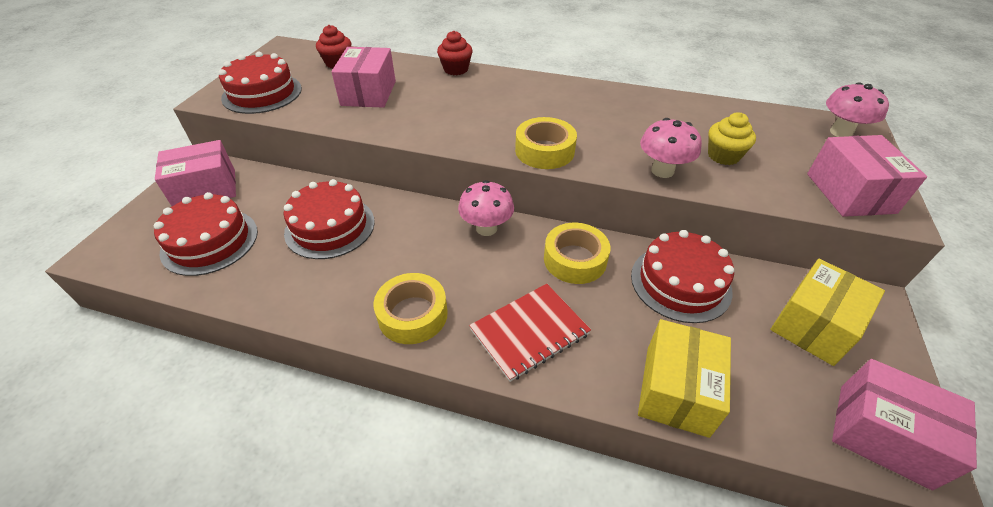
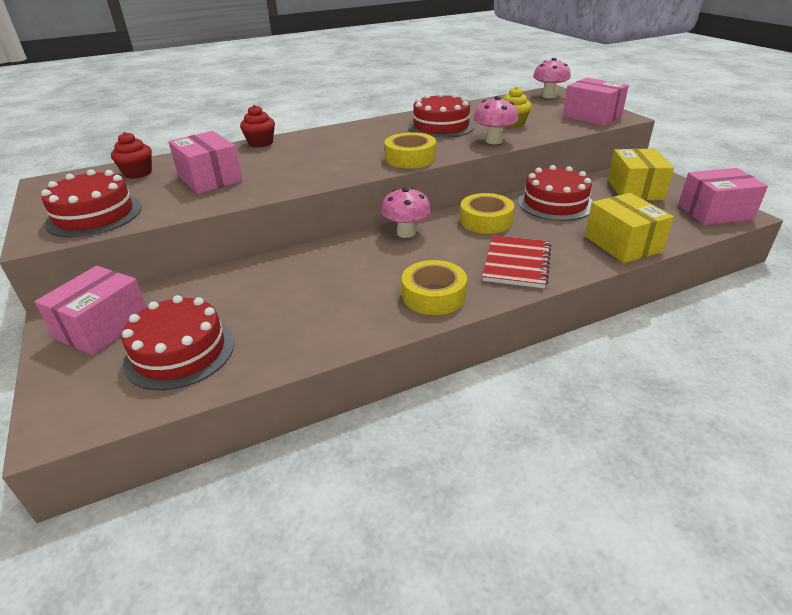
camera: 40 degrees left, 10 degrees down
(330, 227) = (283, 288): red cake -> red cake (441, 126)

